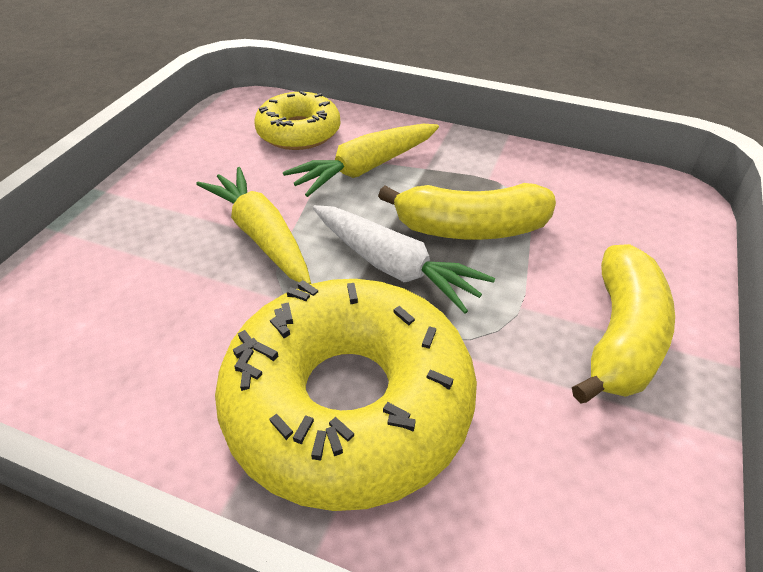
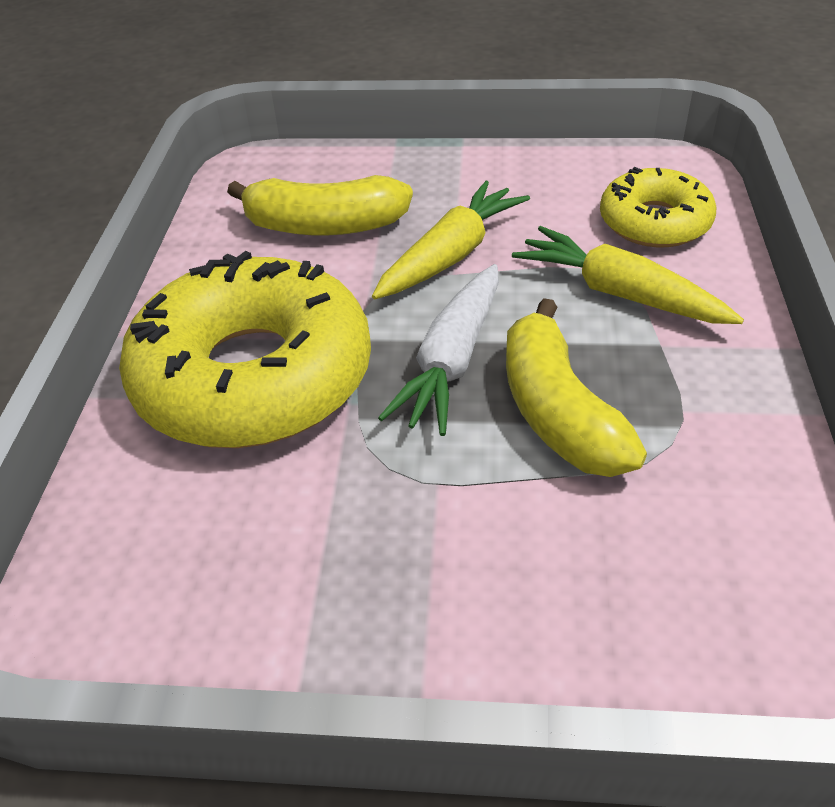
camera: 75 degrees right, 0 degrees up
(621, 337) = (422, 591): yellow banana -> yellow banana (324, 226)

